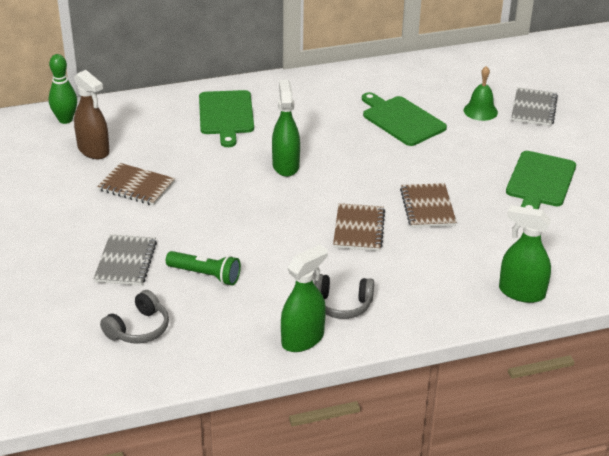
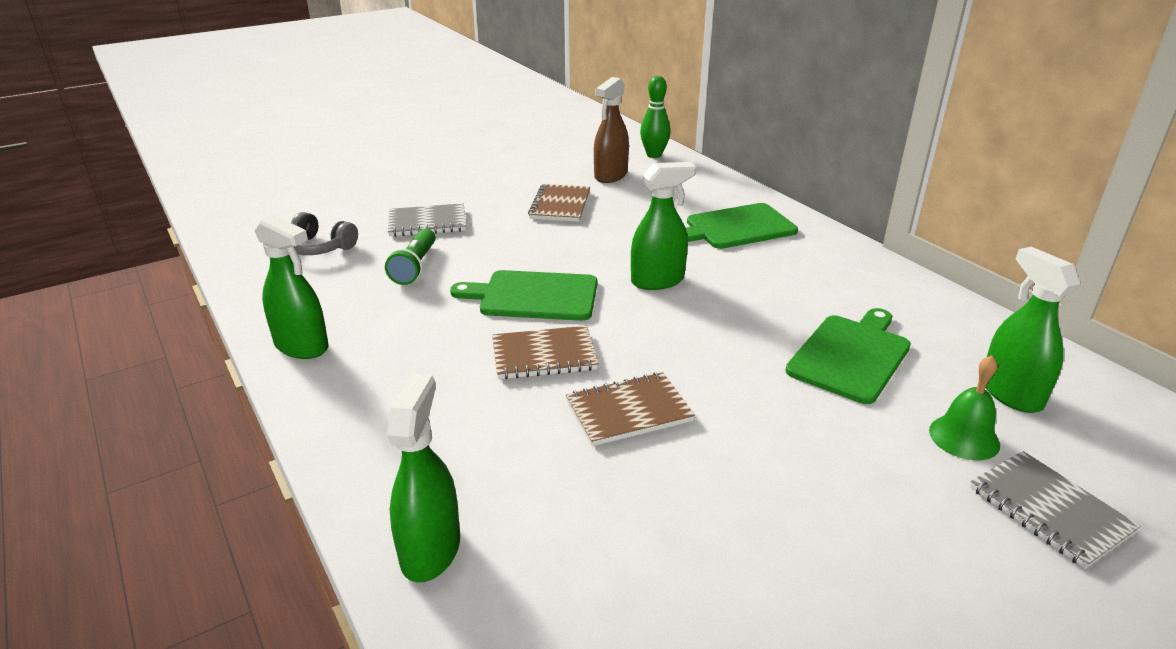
camera: 75 degrees right, 5 degrees down
(342, 304) = (373, 366): grey headphones -> none
(451, 85) = (1010, 393): none -> green spray bottle
(534, 109) = (1049, 510): grey notebook -> grey notebook turned 60 degrees clockwise
(540, 181) = (792, 545): green cutting board -> green cutting board (534, 296)

